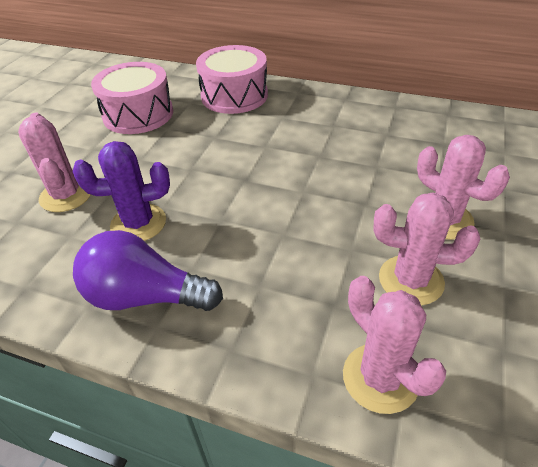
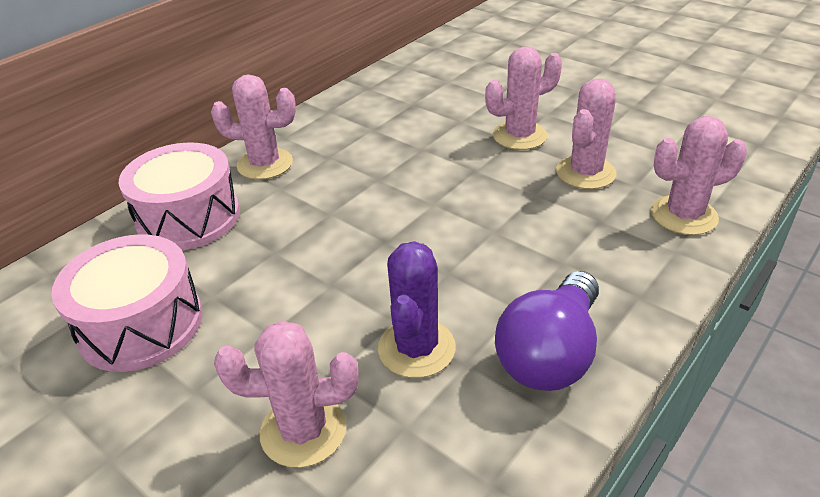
camera: 70 degrees left, 5 degrees down
(306, 103) = (265, 164): none -> pink cactus

